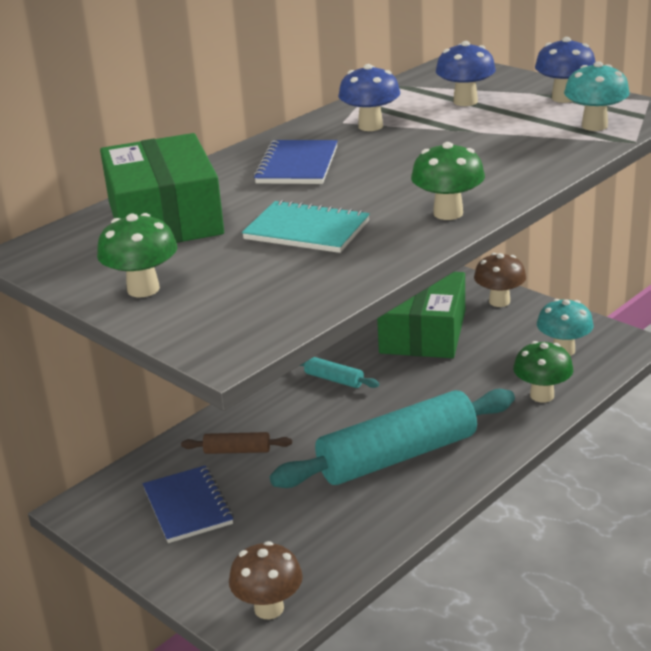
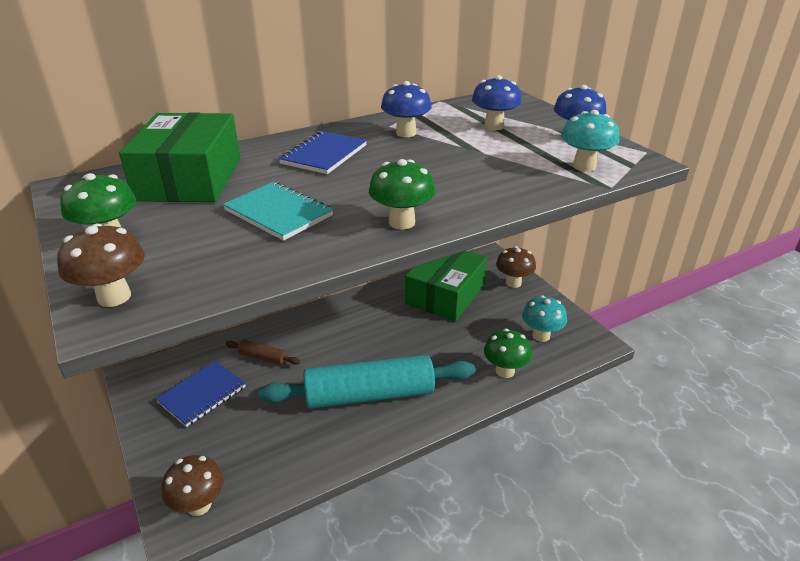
camera: 15 degrees right, 5 degrees up
(187, 506) = (202, 395): blue notebook -> blue notebook turned 45 degrees clockwise
(215, 334) = (114, 297): none -> brown mushroom
(334, 379) = (362, 317): turquoise rolling pin -> none

